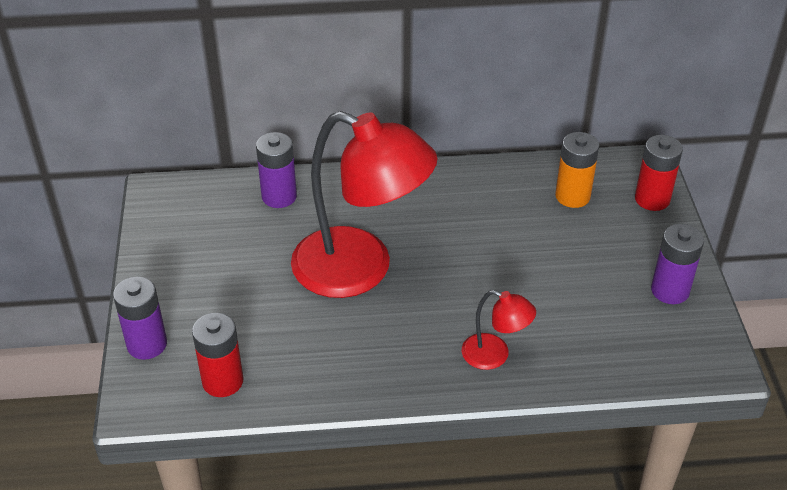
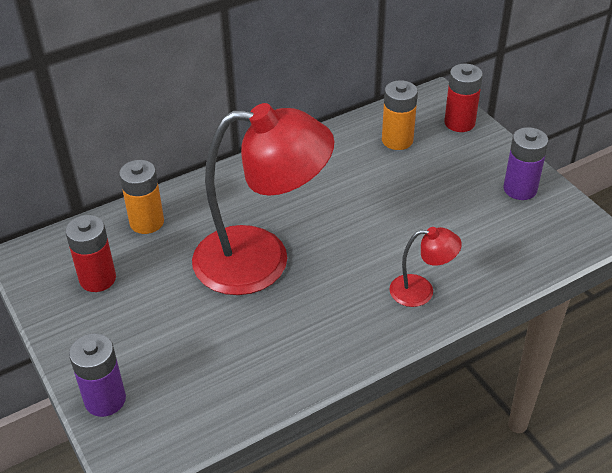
camera: 25 degrees left, 0 degrees up
(222, 381) = (200, 405): red battery -> red battery (97, 279)
(279, 196) = (147, 222): purple battery -> orange battery

